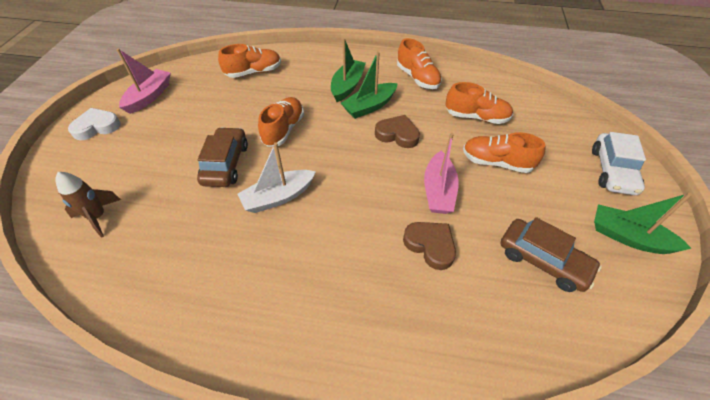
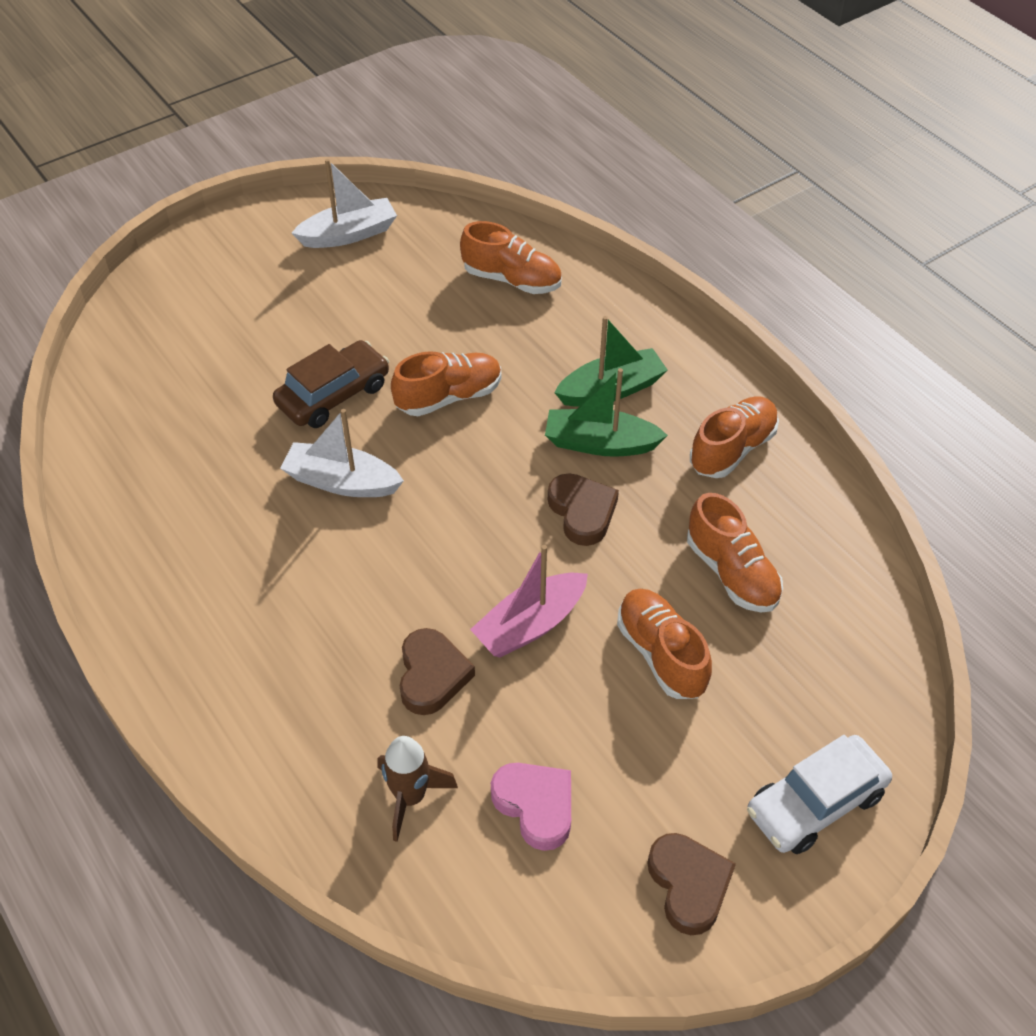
camera: 45 degrees right, 0 degrees up
(97, 127) = (254, 242): white heart -> none
(98, 217) = (153, 365): brown rocket -> brown rocket (410, 797)
(149, 96) = (348, 234): pink boat -> white boat
(417, 78) = (732, 449): orange shoe -> orange shoe turned 150 degrees counterclockwise
(543, 260) = (535, 806): brown car -> pink heart
(628, 237) = (689, 885): green boat -> brown heart

